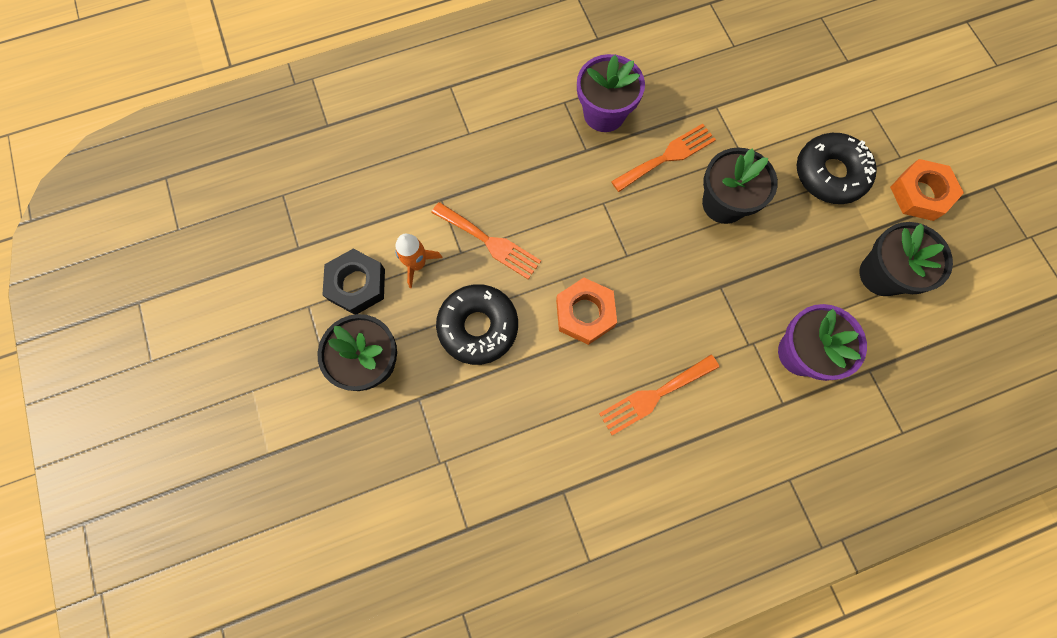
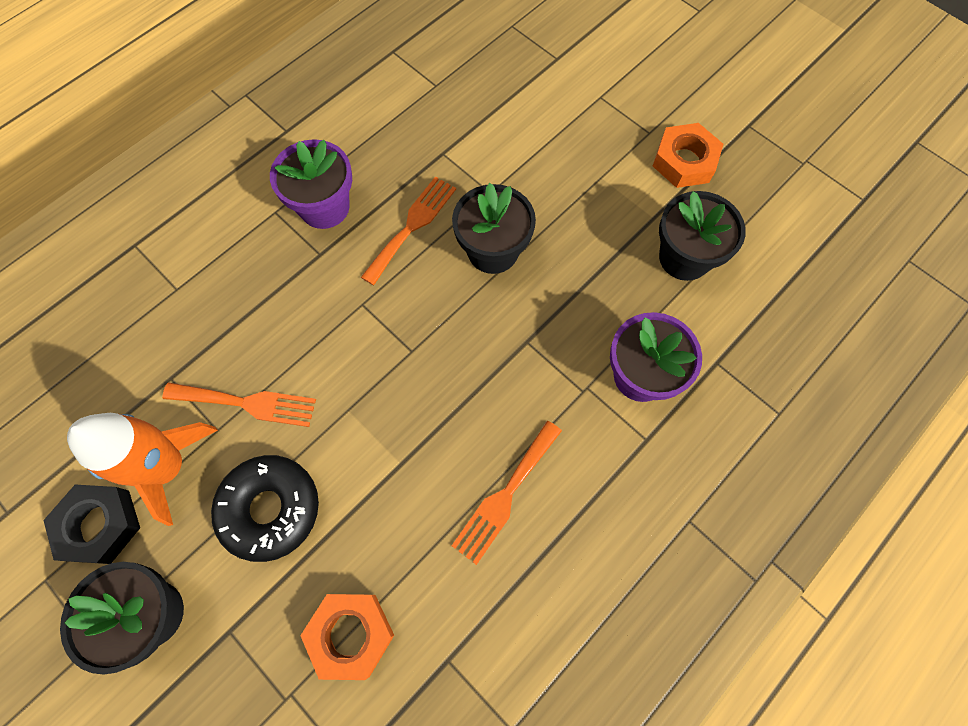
camera: 25 degrees left, 5 degrees down
(417, 264) = (167, 467): orange rocket -> orange rocket, size x1.77
(585, 313) = (390, 437): orange nut -> orange nut (350, 634)
(829, 174) = (588, 177): black donut -> none

